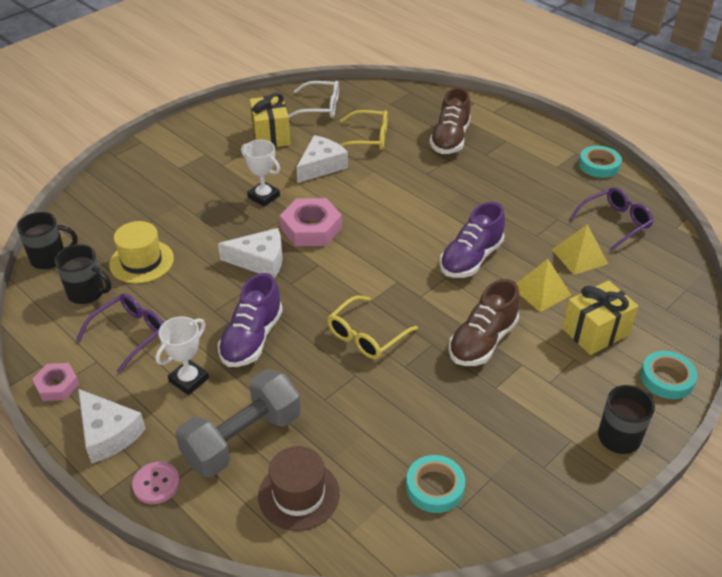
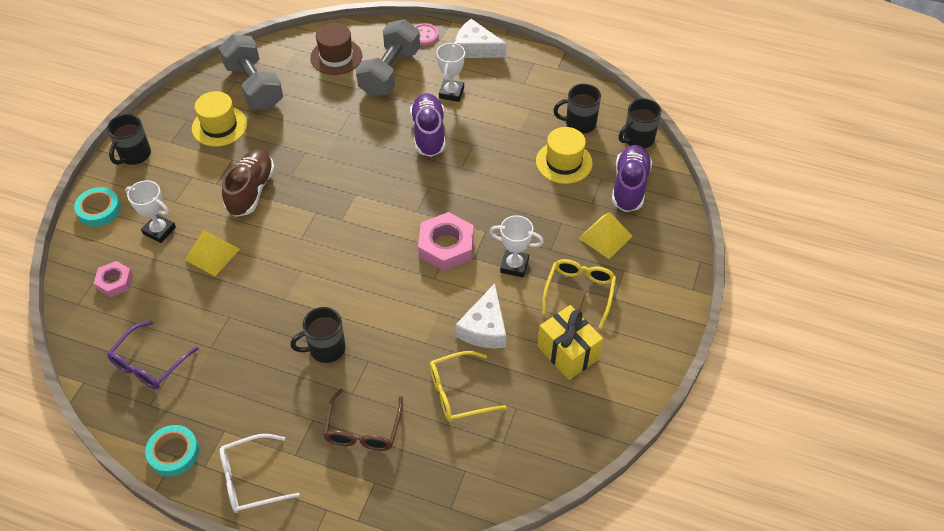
camera: 155 degrees right, 10 degrees up
(57, 385) = (534, 61): pink nut -> pink nut (114, 282)
(130, 334) = (518, 107): purple glasses -> none
(260, 260) = (468, 197): white cheese -> none
(320, 107) = (545, 426): white glasses -> white glasses (251, 479)
(366, 336) = (344, 164): yellow glasses -> yellow glasses (579, 292)
(435, 487) = (254, 86): turquoise tape -> grey dumbbell
(450, 139) = (363, 430): brown shoe -> brown glasses
(457, 190) = (326, 349): none -> black mug
(471, 259) = (284, 266): purple shoe -> purple shoe (629, 186)
(500, 439) = (219, 126): none -> yellow hat
(579, 256) = (182, 306): yellow pyramid -> yellow pyramid (605, 237)
(595, 332) = (159, 230): yellow gift -> white trophy

